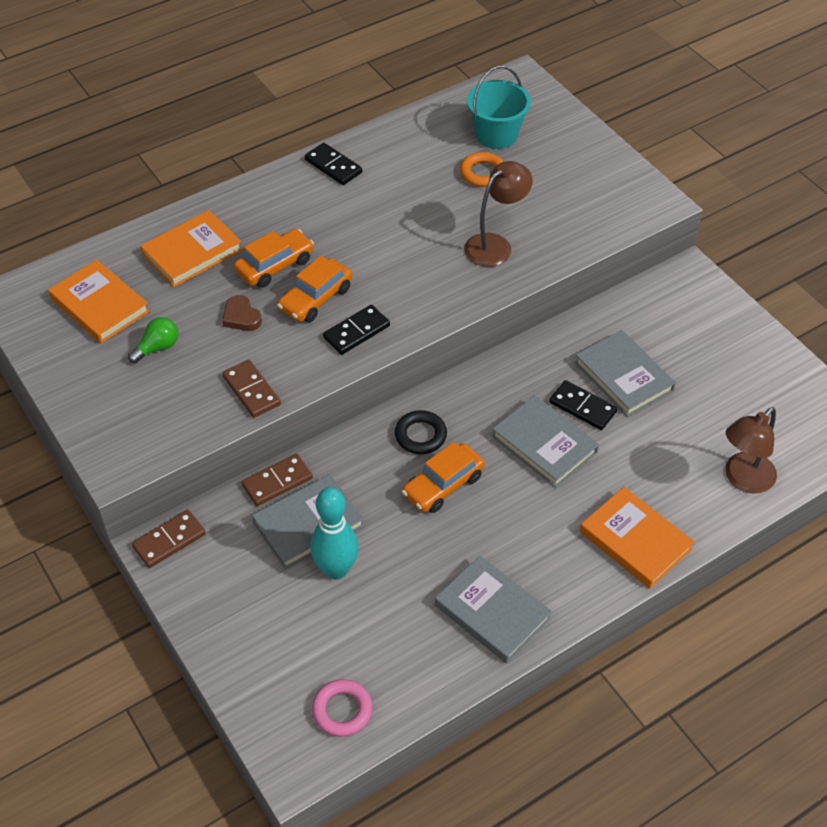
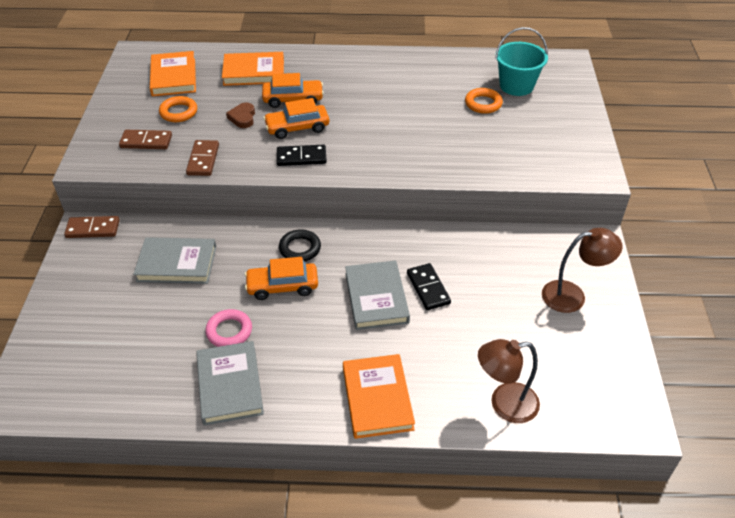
camera: 35 degrees right, 5 degrees down
(158, 347) = (178, 112): green light bulb -> orange ring
(277, 481) = (186, 229): brown domino -> brown domino (146, 141)
(333, 166) = (388, 61): black domino -> none
(336, 569) = (164, 299): turquoise bowling pin -> none
(342, 710) = (75, 387): pink ring -> pink ring (229, 331)
(495, 245) = (447, 148): brown lamp -> brown lamp (572, 295)
(624, 376) = (478, 284): grey book -> none

